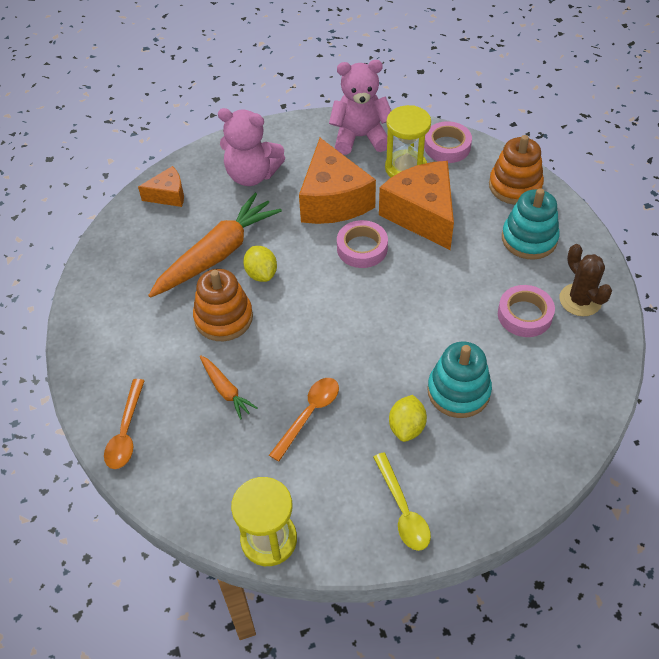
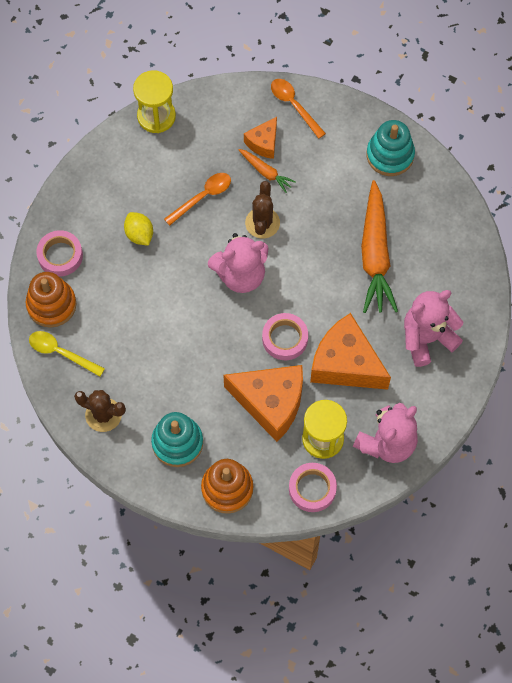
camera: 135 degrees right, 15 degrees up
(168, 195) = (464, 272): orange cheese -> orange cheese (263, 143)
(223, 318) = (319, 214): orange stacking toy -> orange stacking toy (51, 305)
(226, 390) = (266, 172): orange carrot -> orange carrot turned 150 degrees counterclockwise
(261, 274) = (330, 264): yellow lemon -> none
(280, 348) = (262, 223): none -> brown cactus
(309, 414) = (202, 197): orange spoon -> orange spoon turned 120 degrees counterclockwise
(346, 321) = (241, 275): none -> pink teddy bear
(403, 510) = (100, 186): yellow spoon -> yellow spoon (61, 353)
(458, 391) = (128, 282): turquoise stacking toy -> turquoise stacking toy (390, 155)
(524, 315) = (131, 372): pink tape -> pink tape (60, 255)

